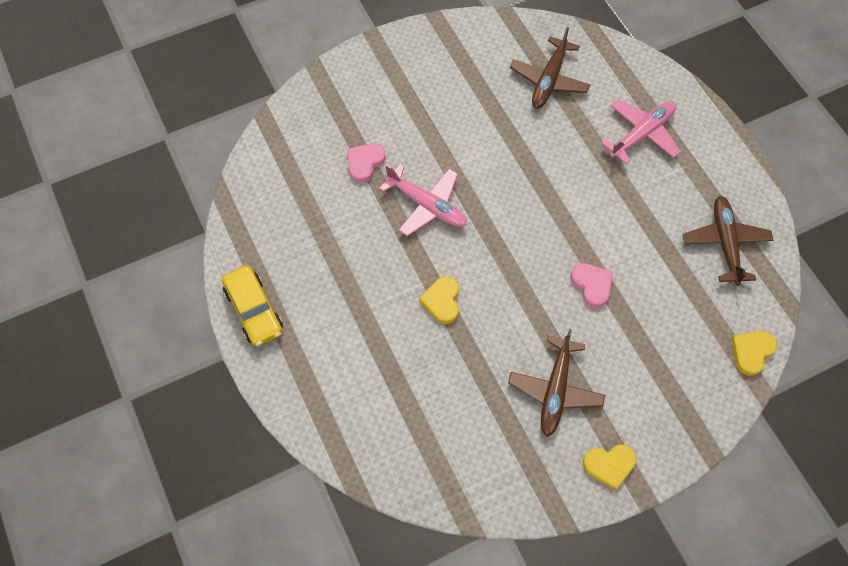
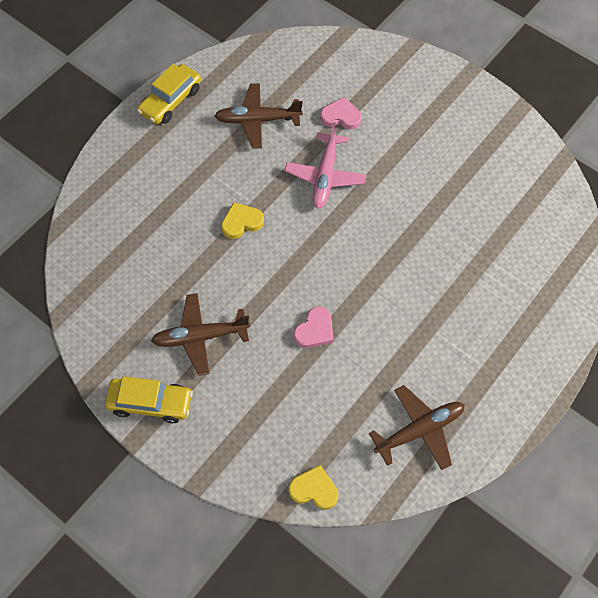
camera: 65 degrees right, 0 degrees up
(549, 80) = (511, 219): brown plane -> brown plane (258, 120)
(609, 465) = (150, 403): yellow heart -> yellow car
(642, 134) = (499, 317): pink plane -> none

